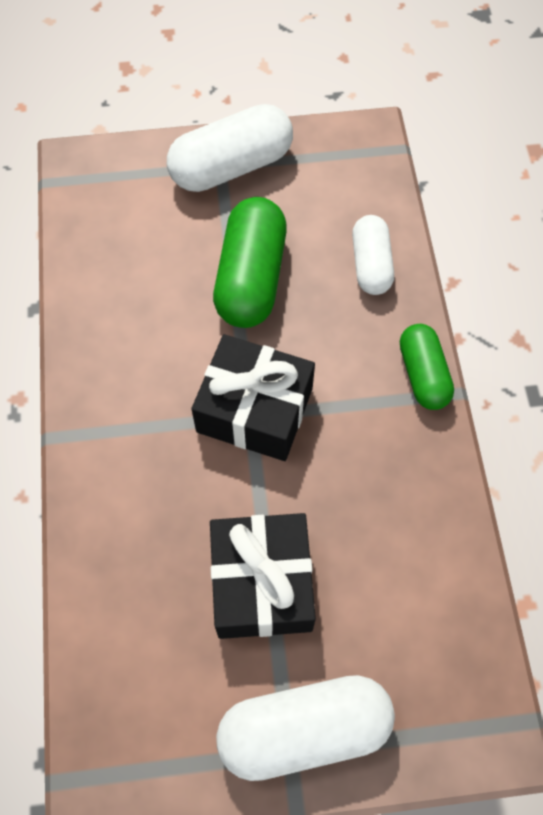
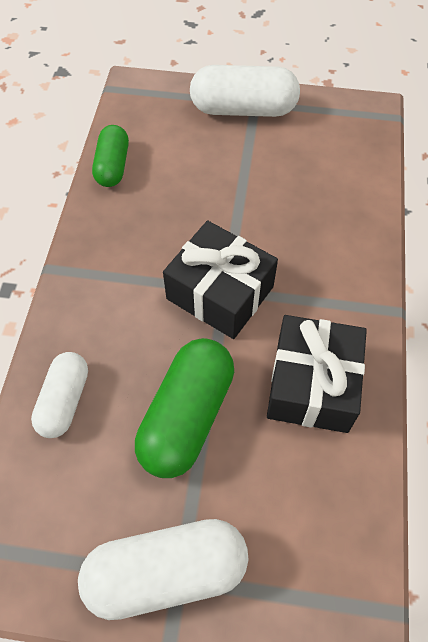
camera: 165 degrees left, 5 degrees down
(262, 583) = (248, 181): black gift -> black gift (312, 384)
(423, 374) = (69, 288): green capsule -> green capsule (112, 166)

